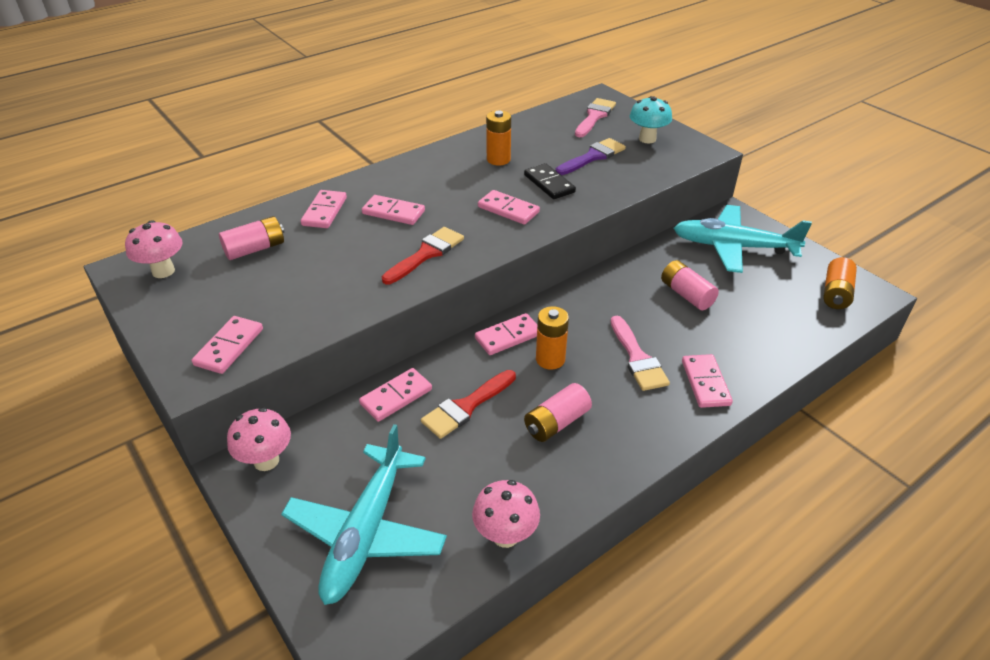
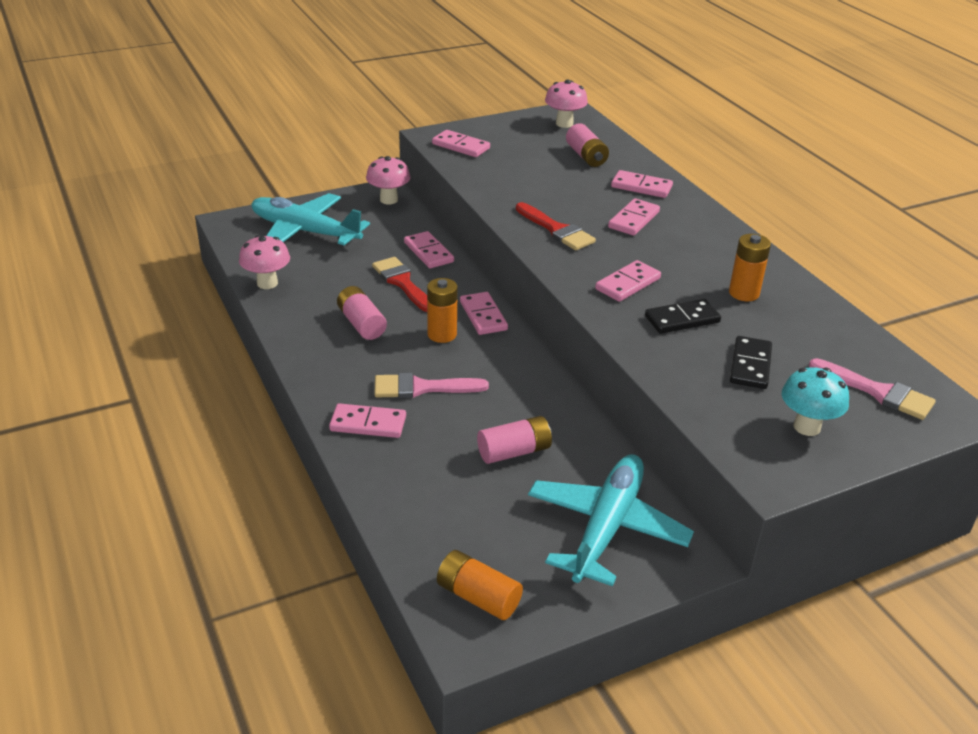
camera: 100 degrees right, 5 degrees down
(592, 157) = (750, 365): purple brush -> black domino

